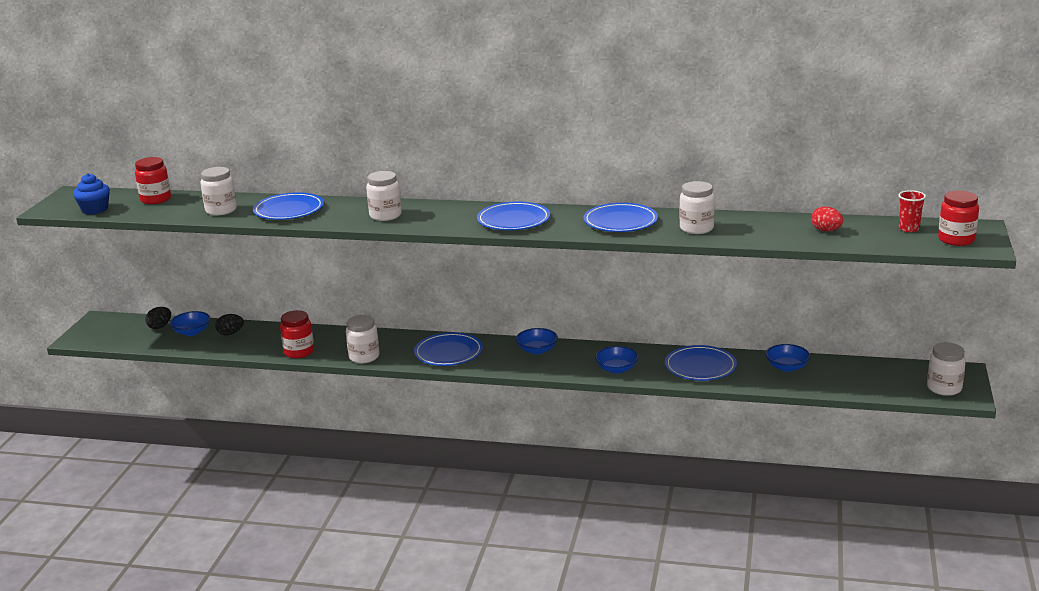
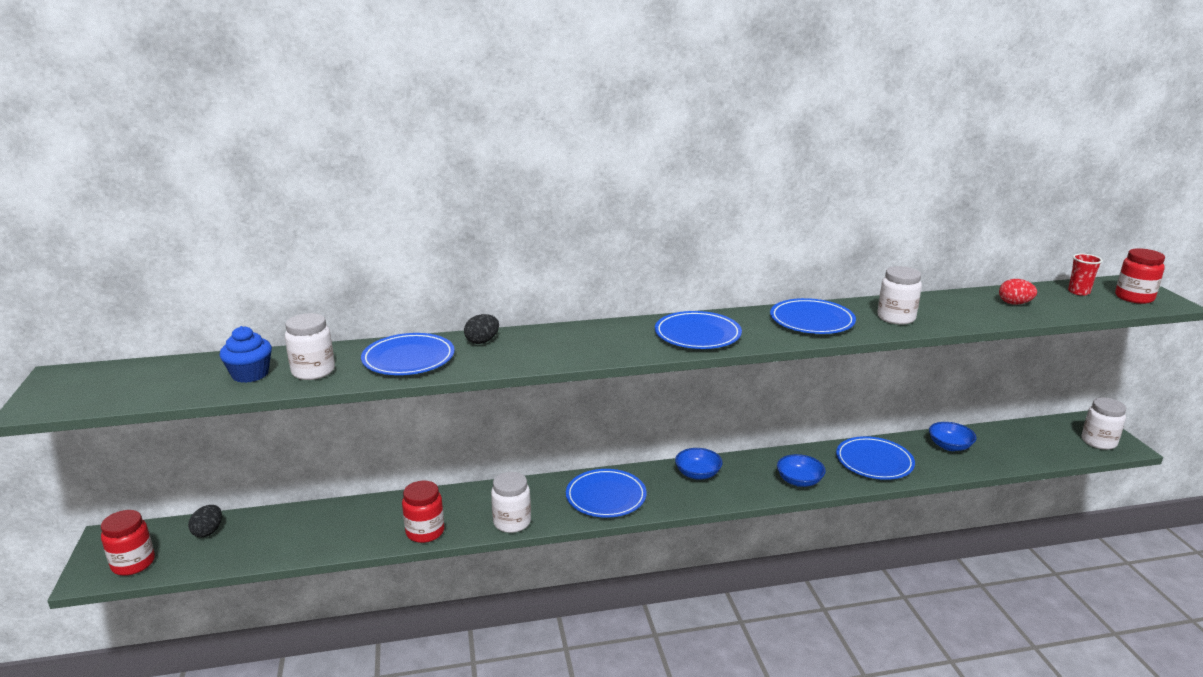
camera: 25 degrees left, 0 degrees up
(95, 210) = (116, 396): blue cupcake -> blue cupcake (250, 374)
(155, 199) = (202, 368): red jar -> red jar (133, 563)
(192, 332) = (259, 531): blue bowl -> none
(230, 333) = (315, 523): black egg -> black egg (482, 341)
(385, 215) = (541, 349): white jar -> none

